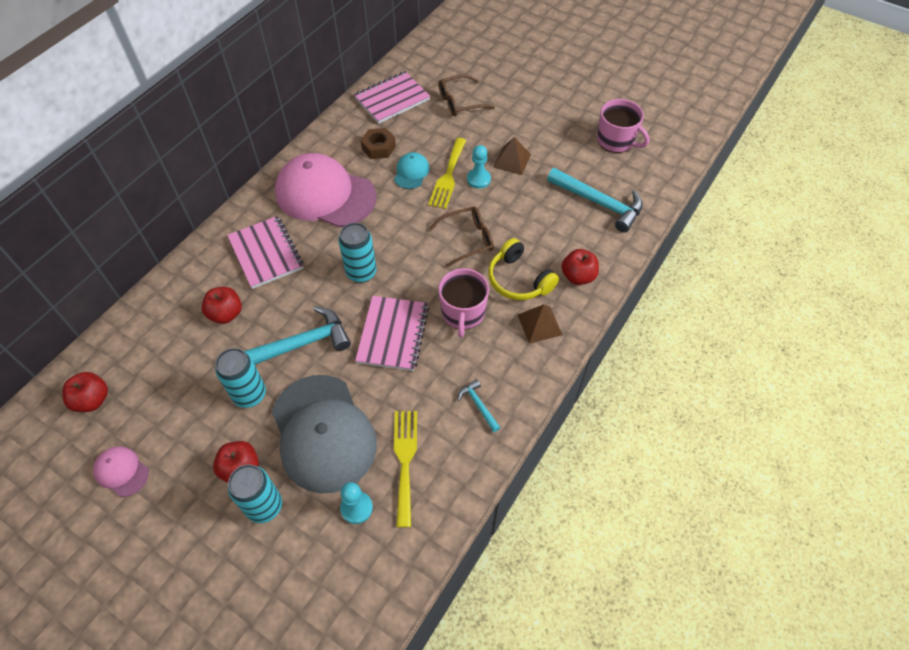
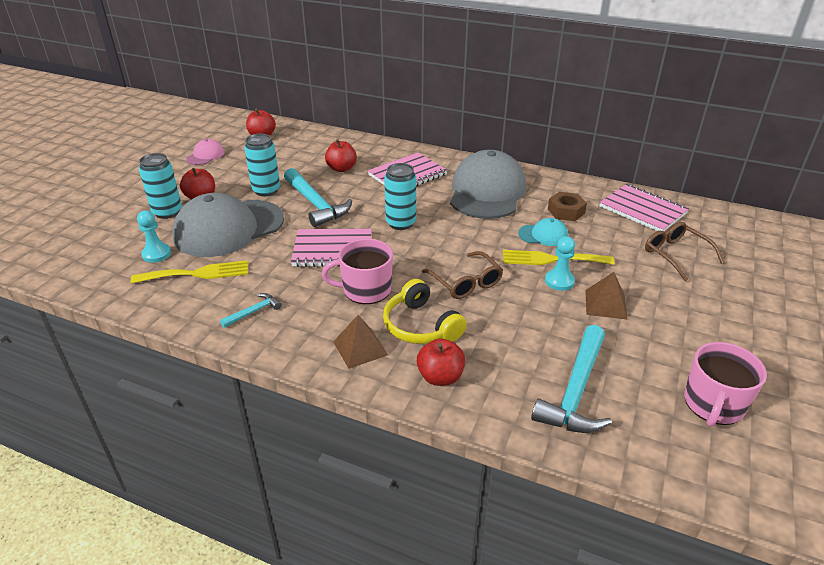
camera: 80 degrees right, 20 degrees down
(325, 195) = (487, 192): pink cap -> grey cap
(518, 280) = (420, 326): yellow headphones -> yellow headphones turned 75 degrees counterclockwise

